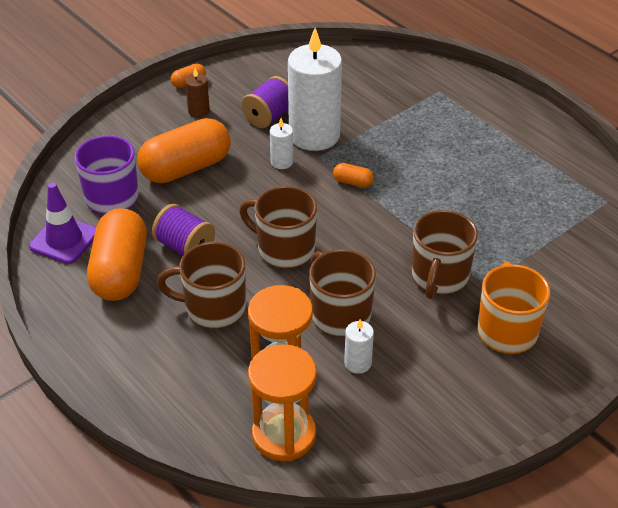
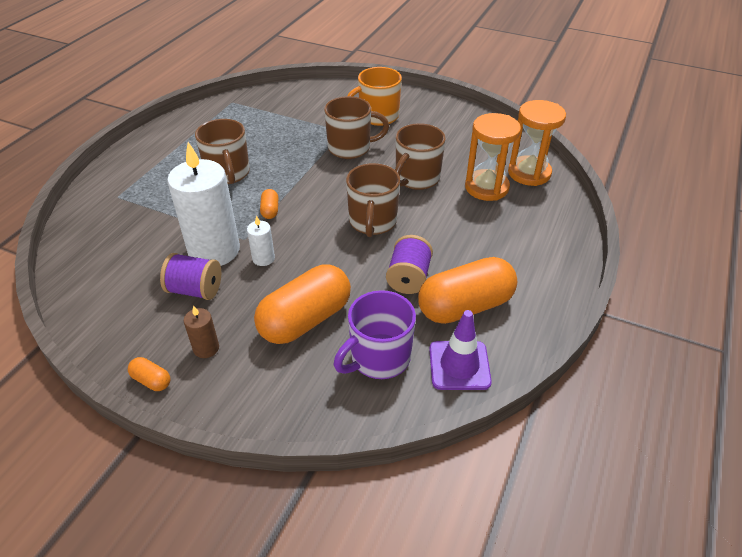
camera: 115 degrees left, 0 degrees up
(186, 168) = (305, 320): orange capsule -> orange capsule turned 75 degrees counterclockwise
(213, 309) = (459, 237): brown mug -> brown mug (228, 174)
(357, 363) = (450, 161): white candle -> none

